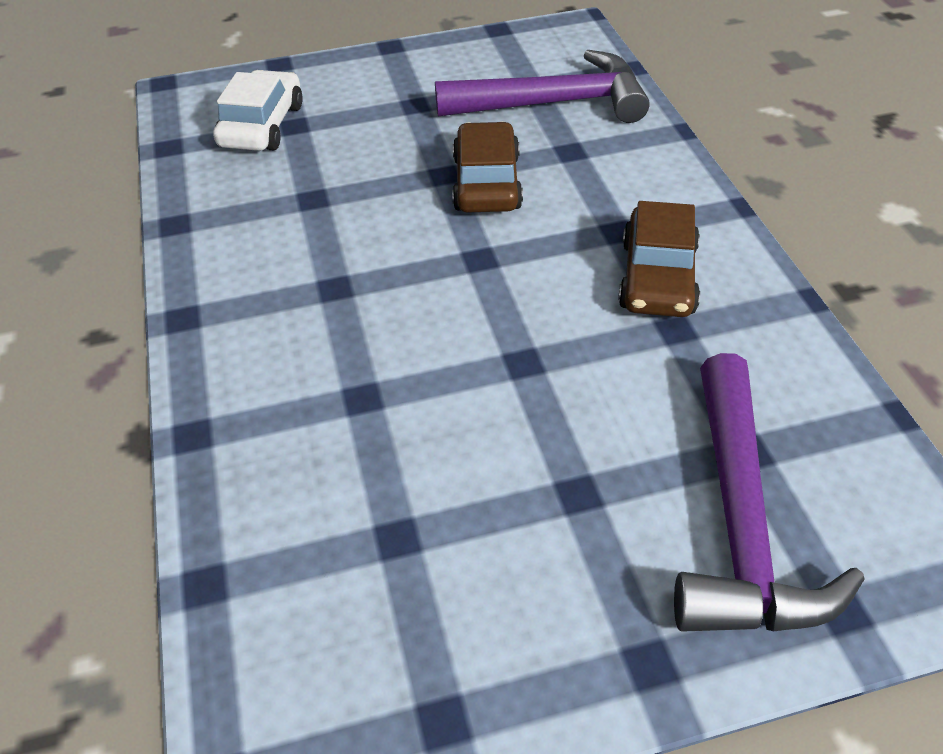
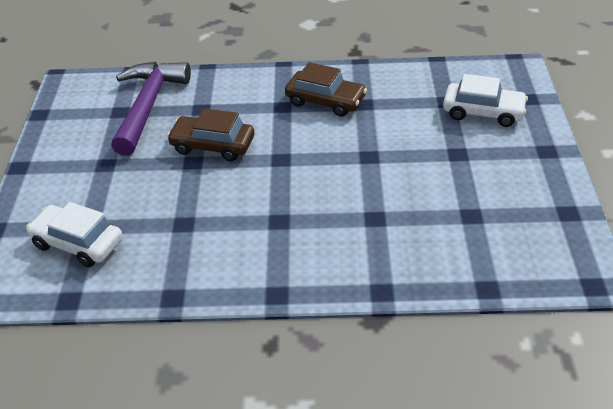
camera: 75 degrees left, 5 degrees down
(740, 521) = (483, 112): purple hammer -> white car

